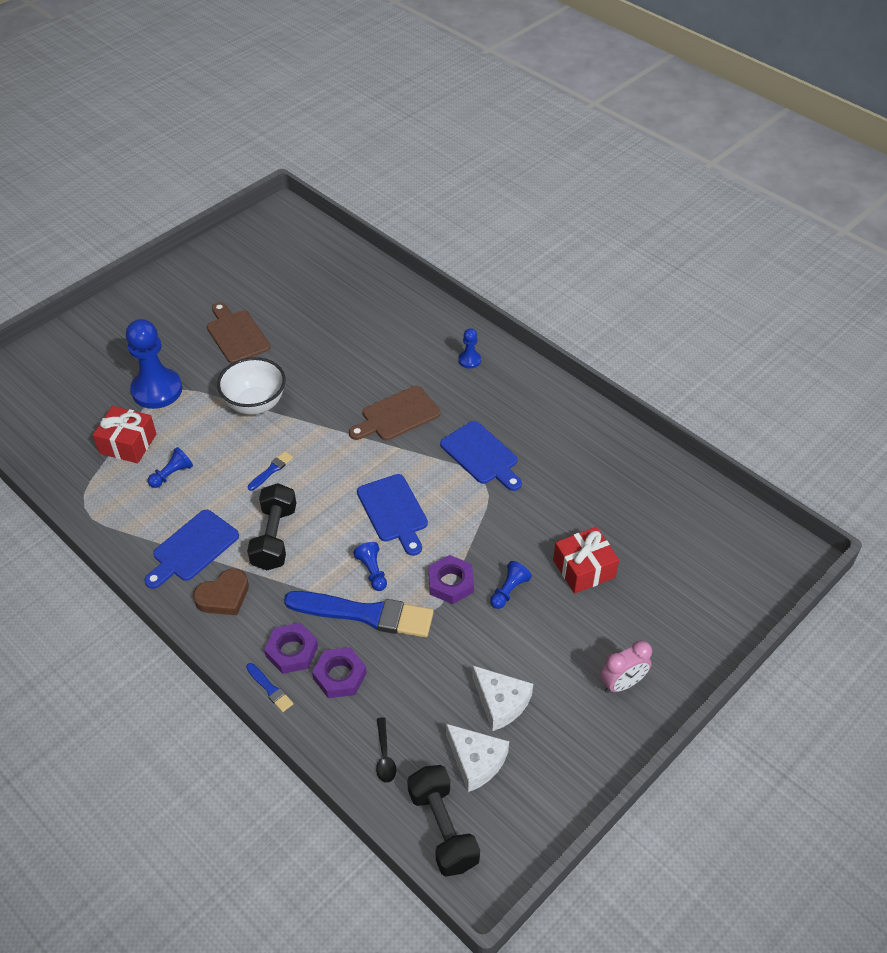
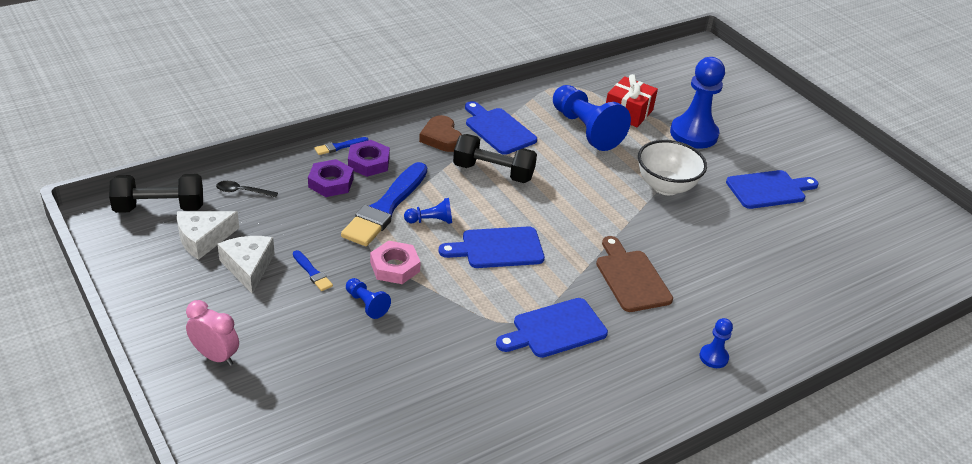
camera: 100 degrees right, 10 degrees down
(172, 474) = (585, 129): blue pawn -> blue pawn, size x2.15
(236, 335) = (769, 189): brown cutting board -> blue cutting board
(271, 470) = (575, 183): blue brush -> blue brush (312, 272)
(451, 583) = (395, 267): purple nut -> pink nut
(500, 702) = (248, 267): white cheese -> white cheese turned 105 degrees clockwise
(584, 569) = (367, 369): red gift -> none
(622, 683) = (215, 356): pink clock -> pink clock turned 135 degrees clockwise

